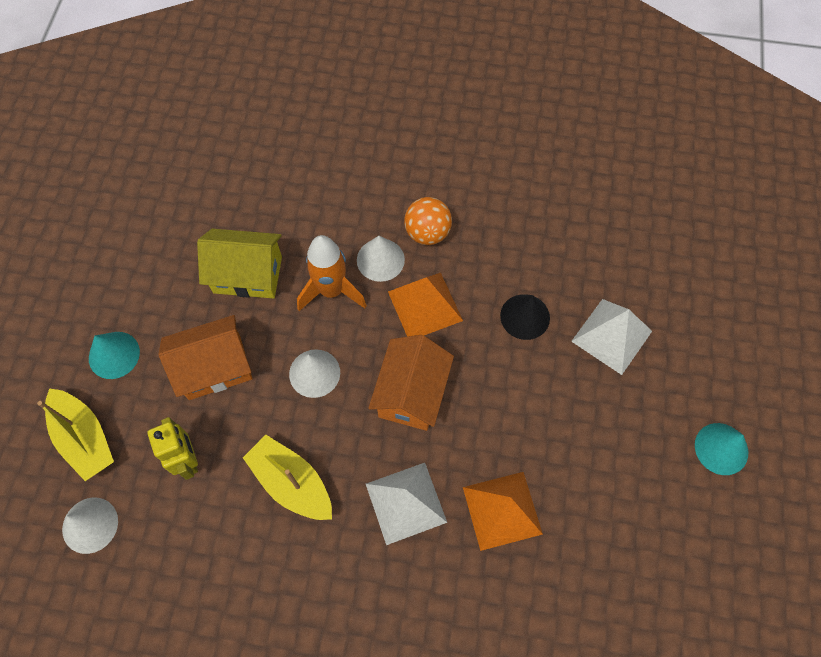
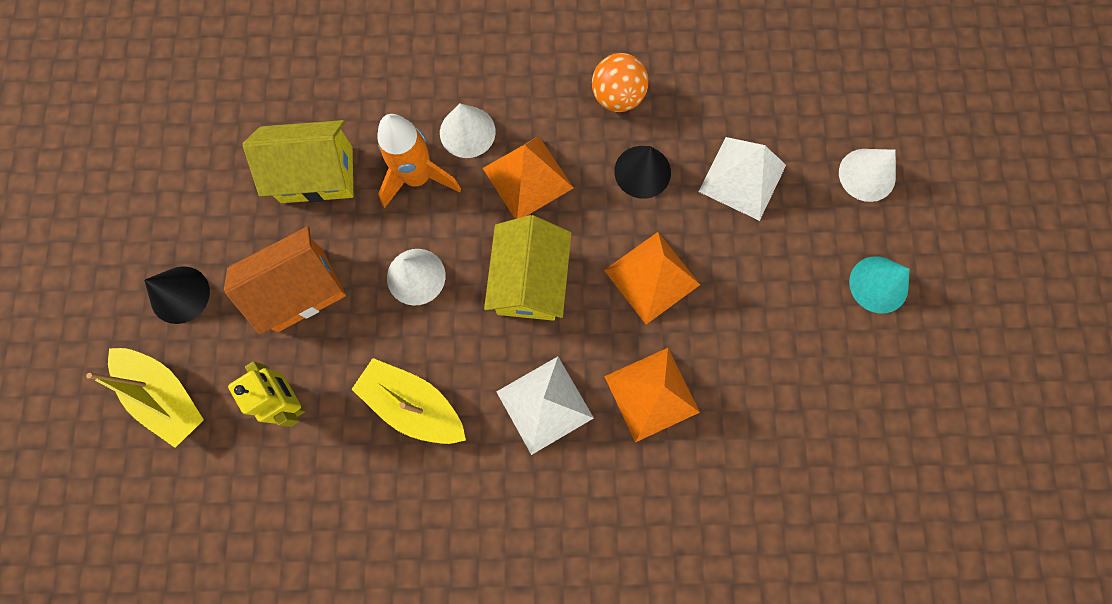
camera: 10 degrees left, 10 degrees up
(90, 525) = (194, 492): white cone -> white cone (867, 175)
(114, 355) = (180, 294): turquoise cone -> black cone
(411, 393) = (529, 281): orange house -> yellow house
(427, 233) = (516, 91): orange ball -> orange ball (617, 97)
(518, 408) = (652, 277): none -> orange pyramid

